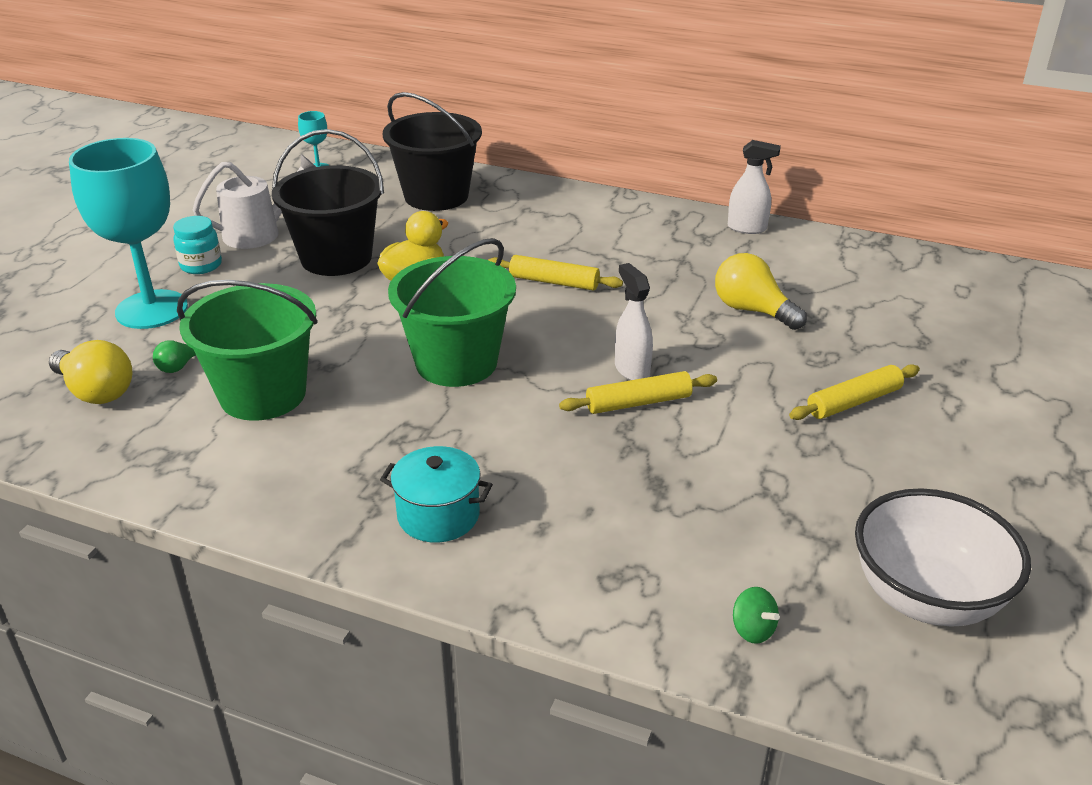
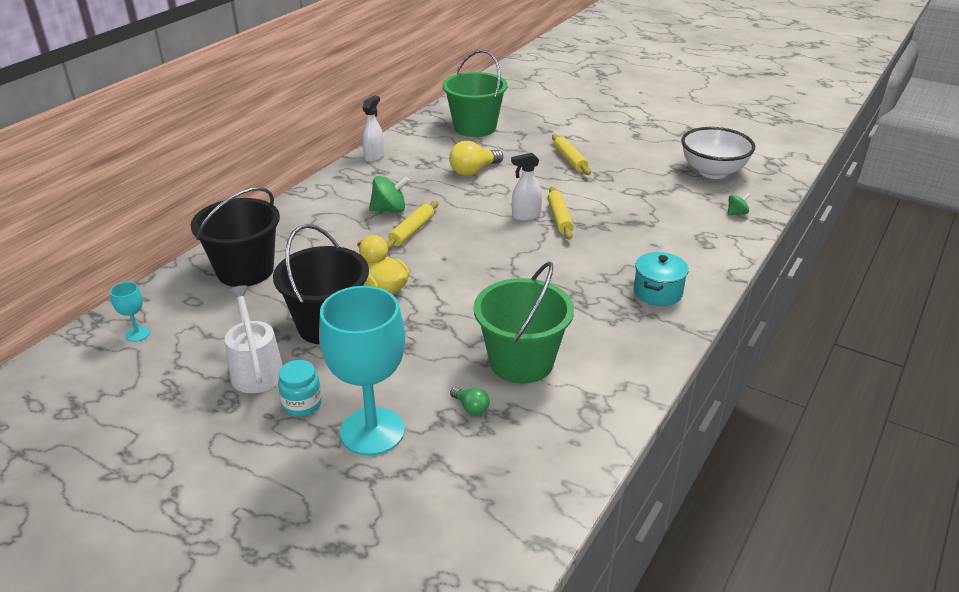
camera: 80 degrees left, 0 degrees up
(96, 391) = (498, 454): yellow light bulb -> none
(456, 363) = (501, 276): green bucket -> green bucket (475, 127)
(604, 259) = (389, 209): none -> green spinning top

